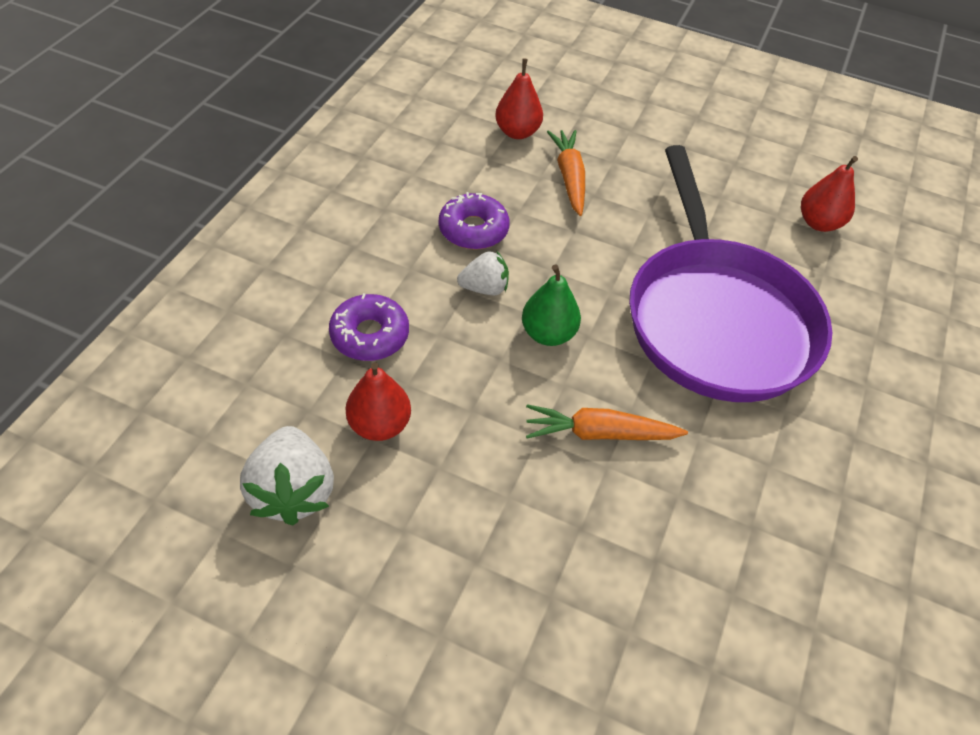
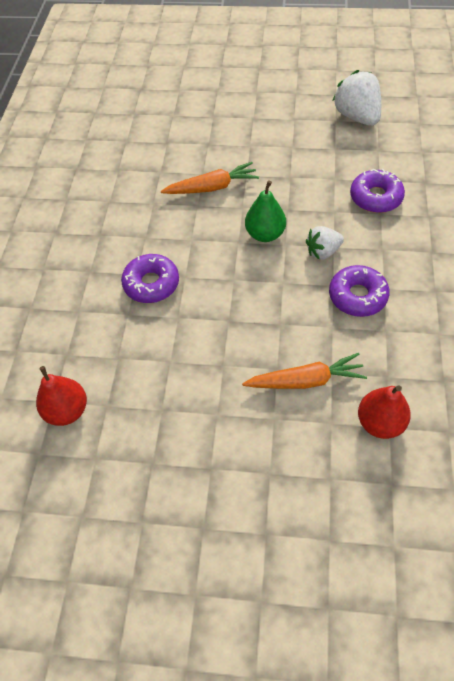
camera: 170 degrees right, 5 degrees up
(379, 425) = (335, 155): red pear -> none
(569, 178) = (306, 380): orange carrot -> orange carrot turned 75 degrees counterclockwise
(716, 318) = (151, 284): purple pan -> purple donut

